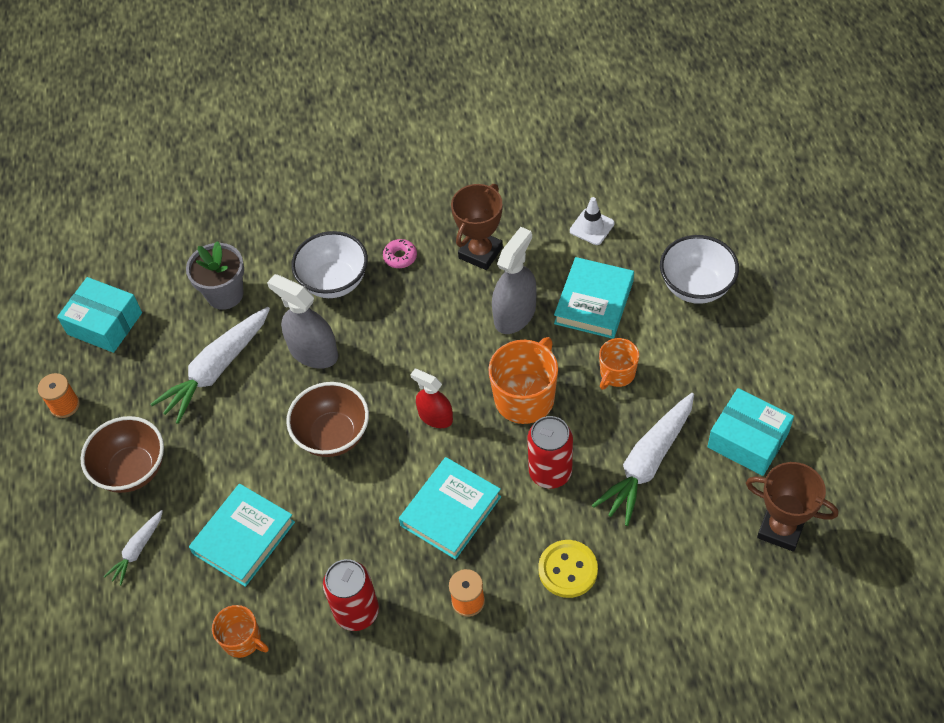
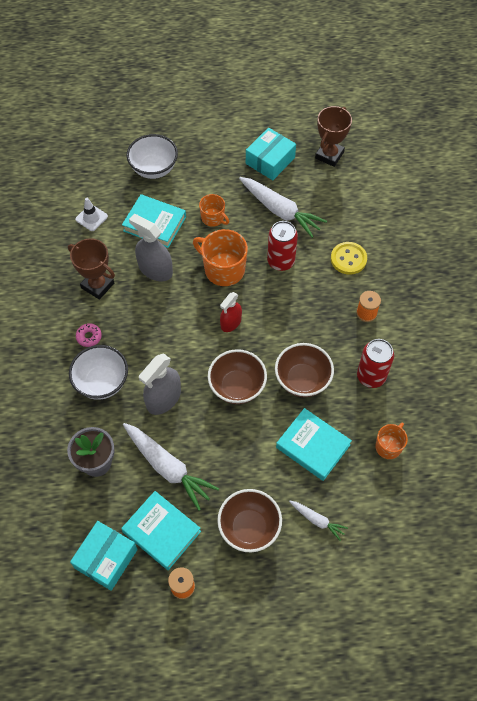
camera: 90 degrees left, 5 degrees up
(346, 517) = (302, 380): none -> brown bowl
(451, 511) = (303, 318): turquoise book -> turquoise book (161, 531)

